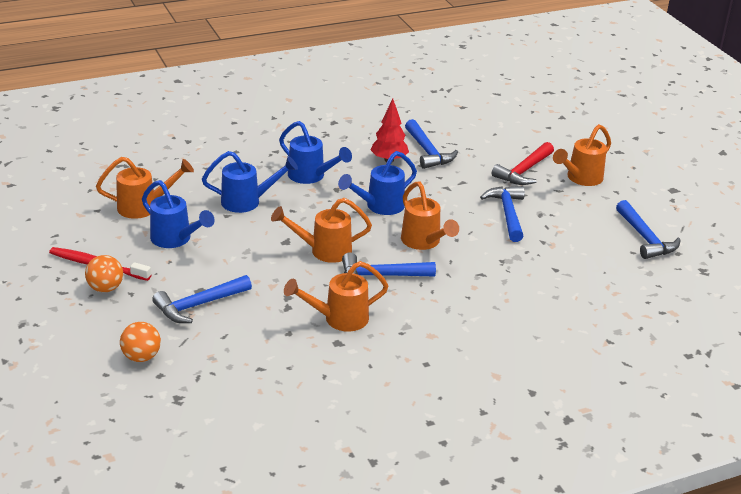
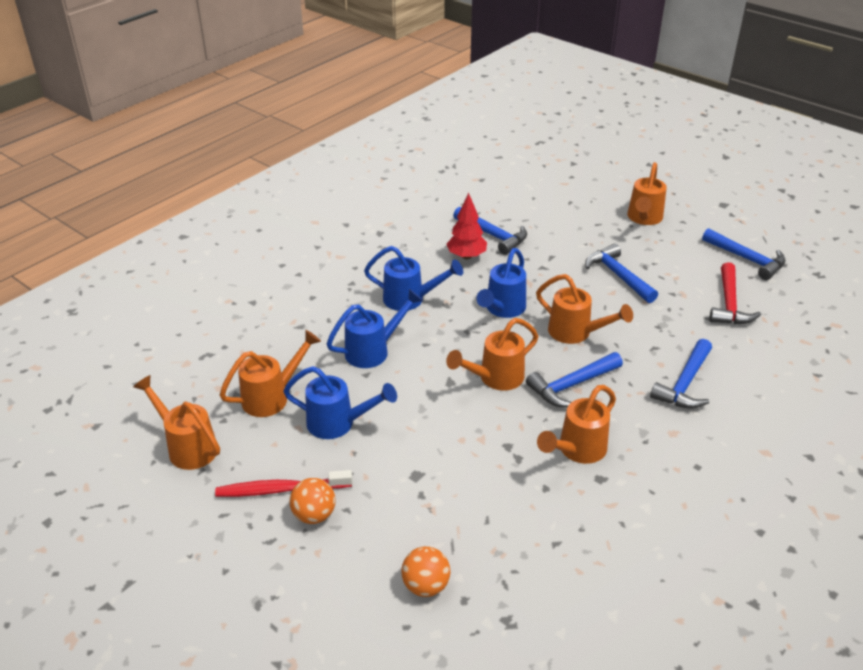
camera: 25 degrees left, 5 degrees up
(58, 217) = (187, 446): none -> orange watering can
(198, 305) = (429, 494): blue hammer -> blue hammer (685, 384)
(524, 171) = (592, 227): red hammer -> red hammer (729, 304)

